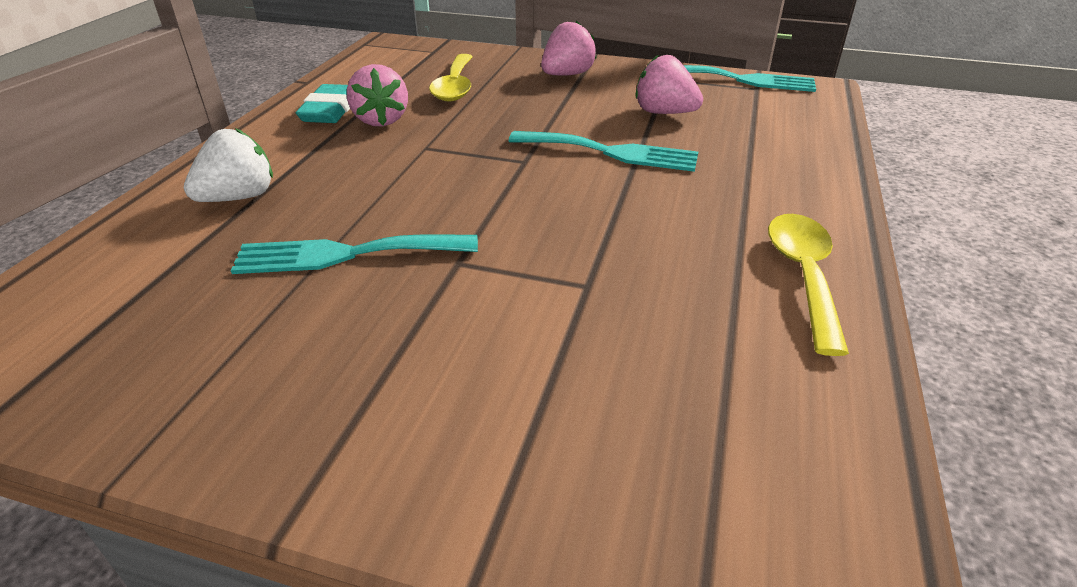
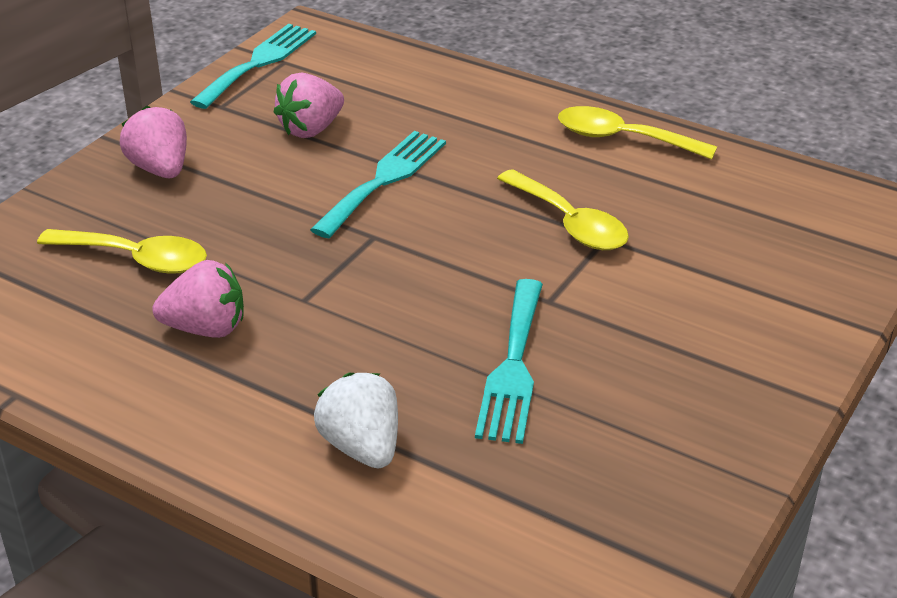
camera: 75 degrees left, 0 degrees up
(330, 110) = (146, 371): turquoise eraser -> none
(601, 258) = (569, 223): none -> yellow spoon

